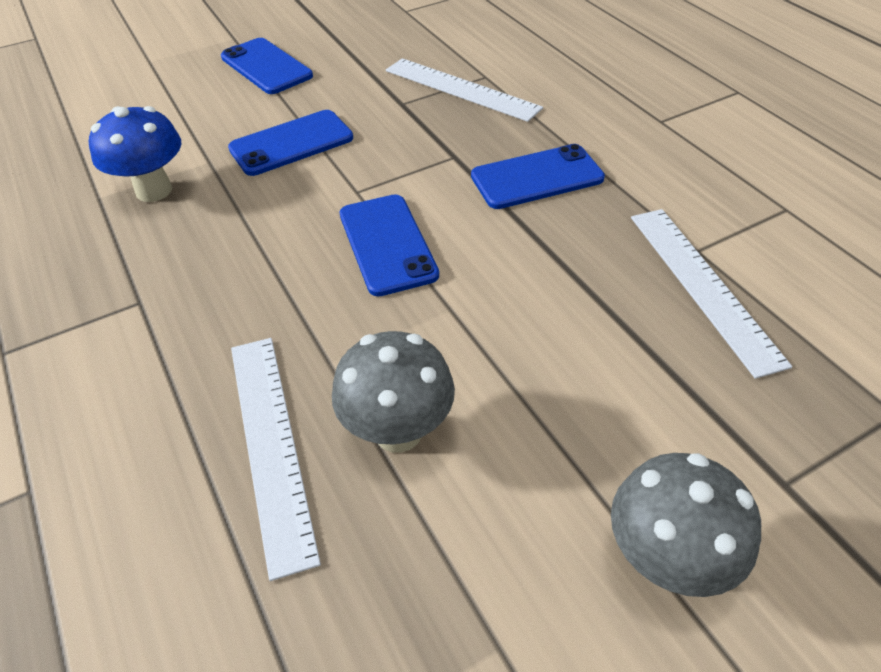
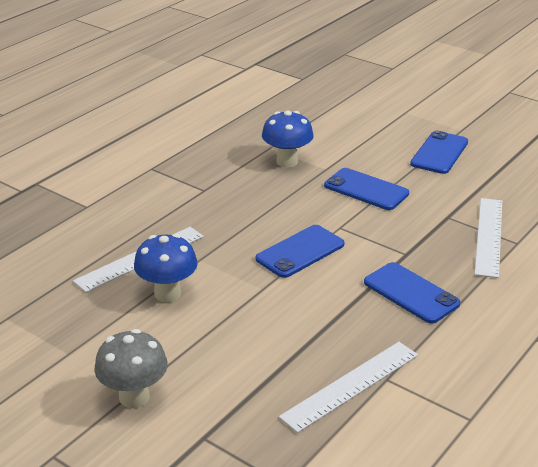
camera: 65 degrees right, 15 degrees down
(398, 431) = (167, 293): grey mushroom -> blue mushroom

